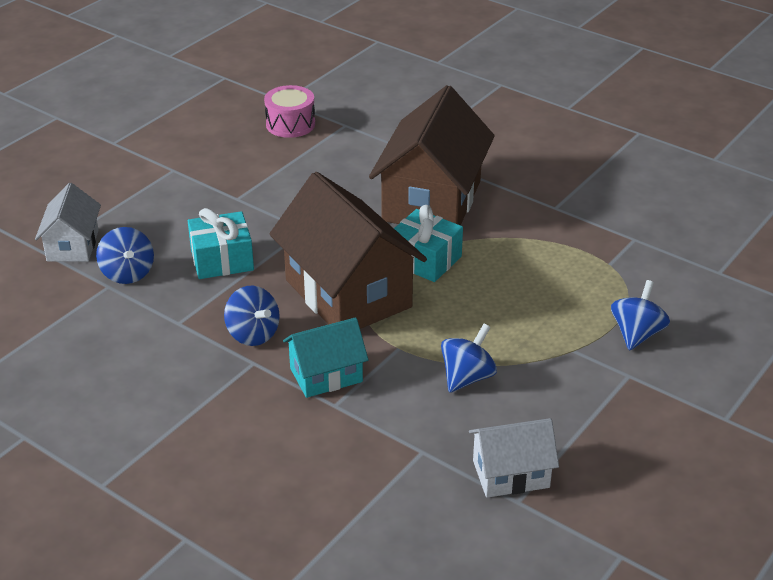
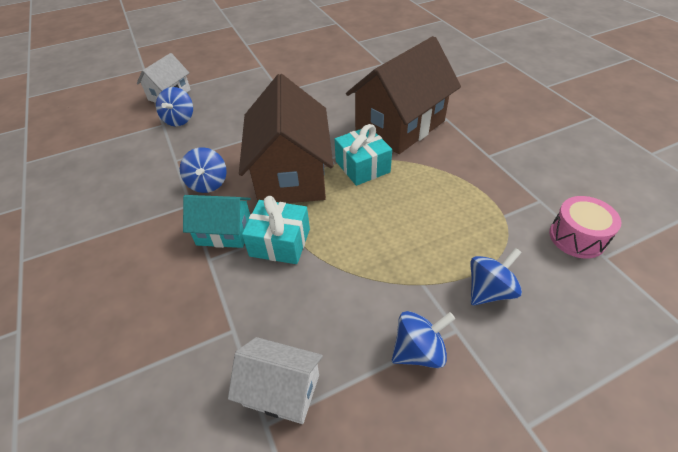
camera: 30 degrees right, 10 degrees up
(222, 260) = (237, 127): turquoise gift -> turquoise gift (280, 242)
(290, 124) = (350, 56): pink drum -> pink drum (577, 237)
(467, 377) = (319, 275): blue spinning top -> blue spinning top (418, 351)

